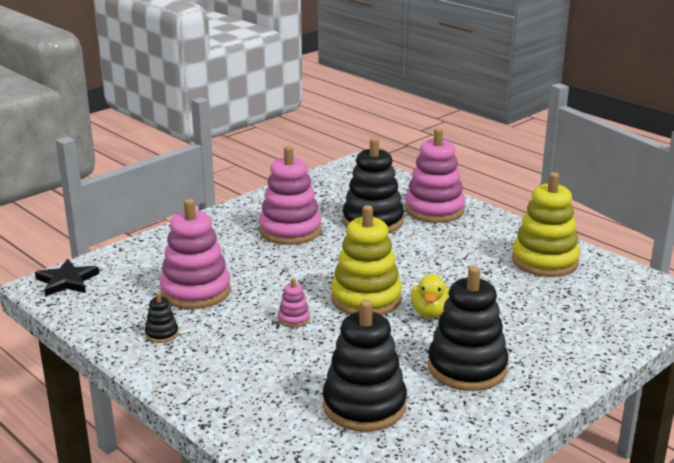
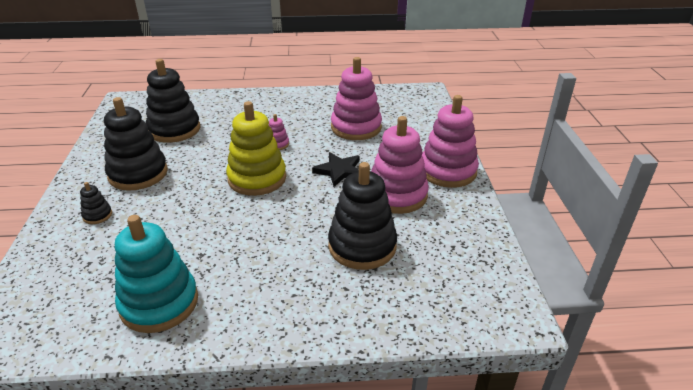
camera: 130 degrees right, 10 degrees up
(67, 281) = (422, 97): black star -> black star (339, 171)
(162, 334) = (324, 105): black stacking toy -> black stacking toy (97, 215)
(430, 312) = (202, 194): yellow duck -> none
(434, 210) = (338, 302): pink stacking toy -> pink stacking toy (447, 171)
(544, 261) = (159, 303): yellow stacking toy -> turquoise stacking toy

